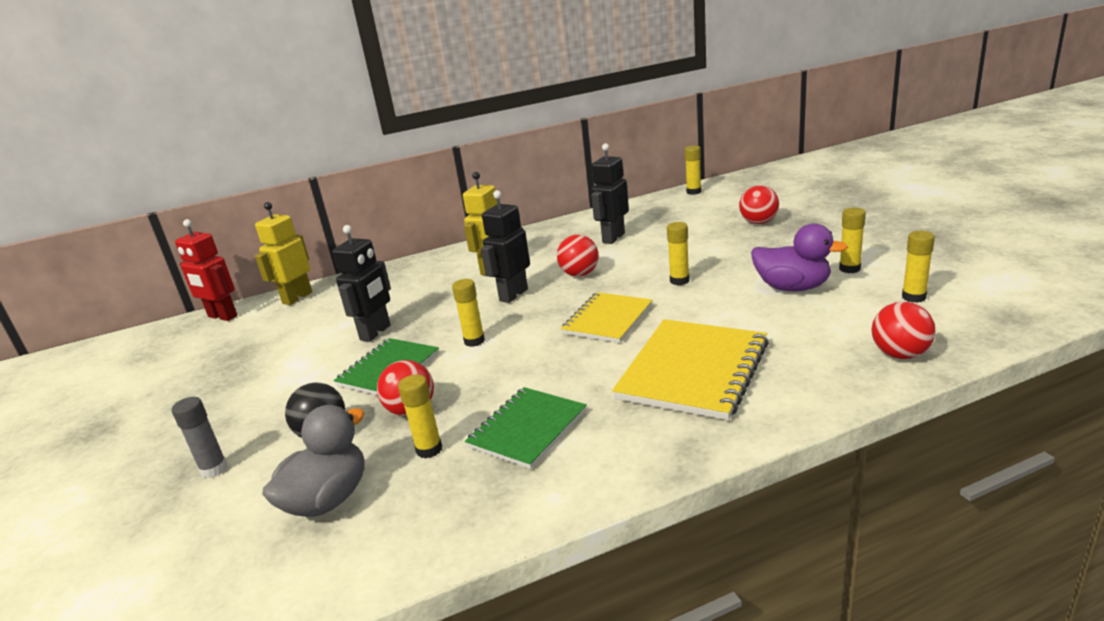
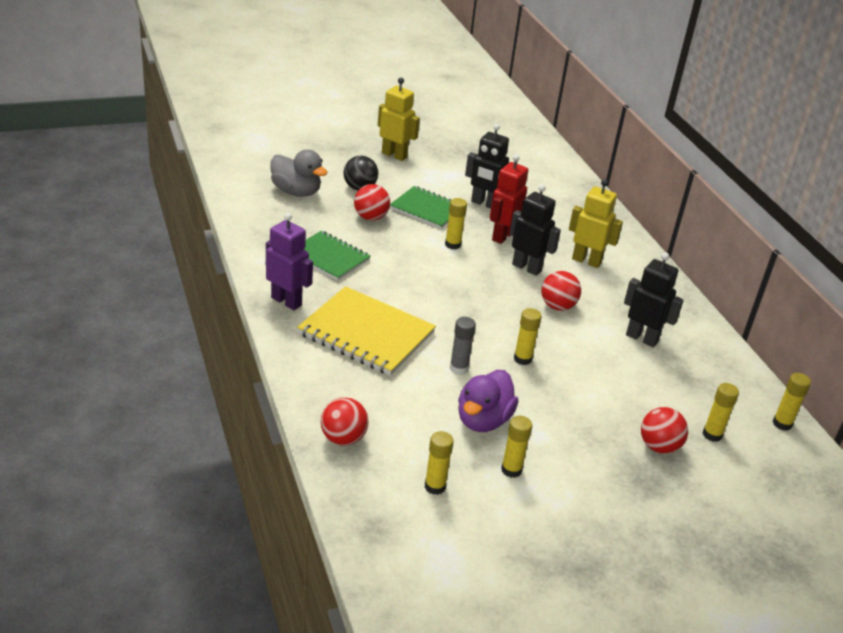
camera: 85 degrees right, 10 degrees up
(214, 469) = (341, 157): grey glue stick -> grey glue stick (459, 368)
(222, 316) = (538, 140): red robot -> red robot (502, 236)
(297, 298) = (560, 169): yellow robot -> yellow robot (394, 155)
(429, 449) = (325, 223): yellow glue stick -> yellow glue stick (712, 434)
(607, 319) = (462, 308): yellow notebook -> none
(656, 447) = (286, 301): none -> purple robot

